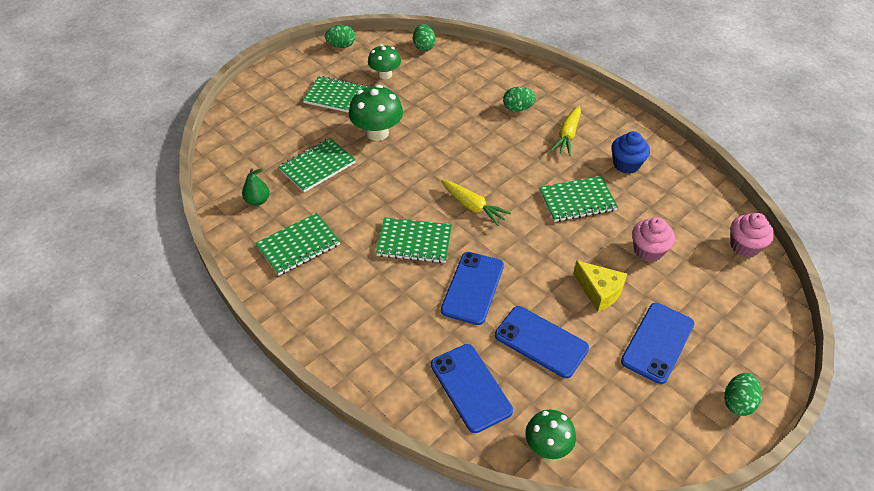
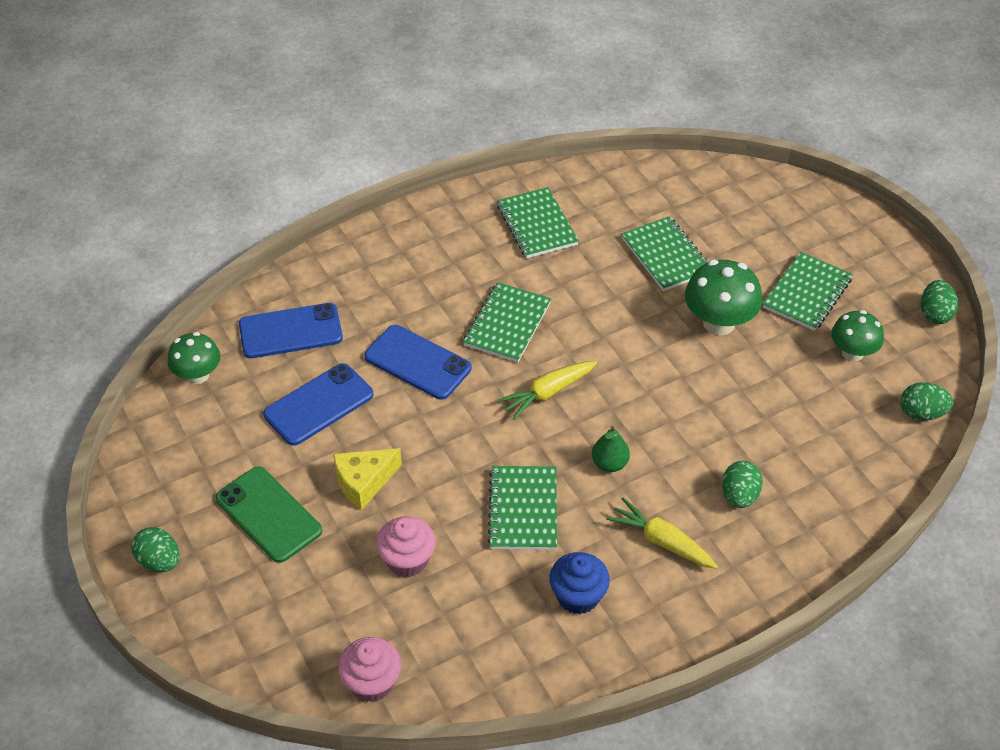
camera: 105 degrees right, 0 degrees up
(257, 201) = (620, 198): green pear -> green pear (609, 464)
(657, 342) = (268, 515): blue phone -> green phone

